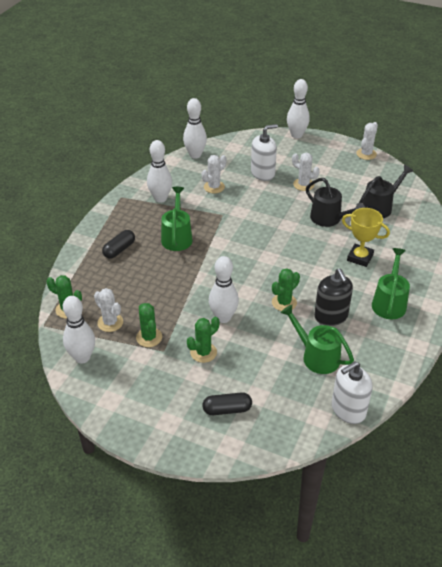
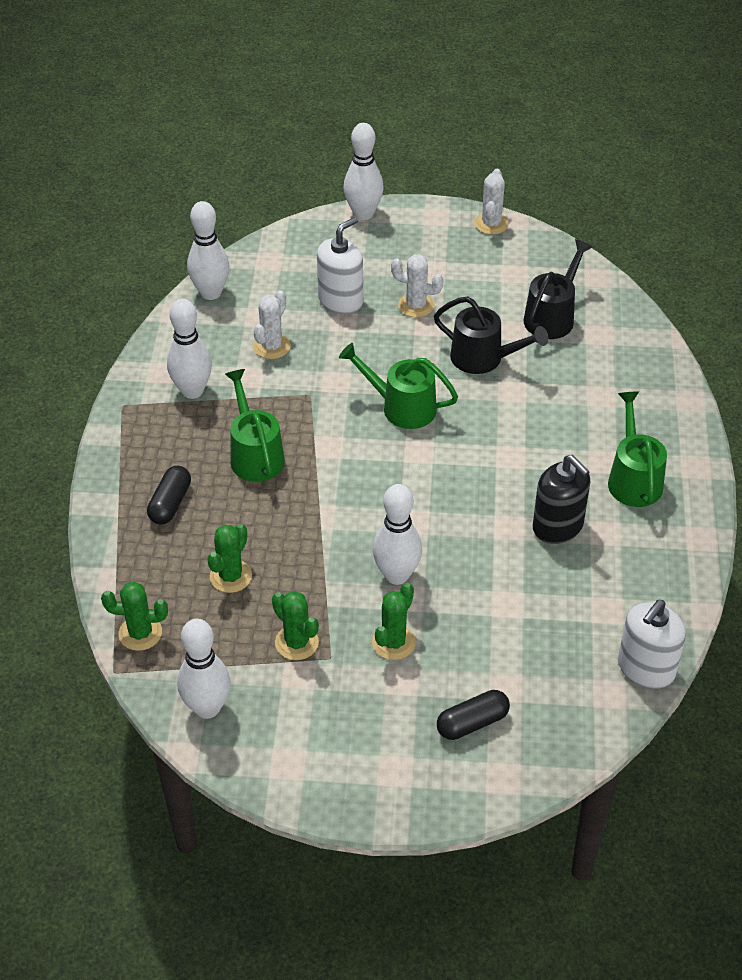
camera: 20 degrees left, 5 degrees up
(110, 322) = (221, 636): white cactus -> none
(284, 302) = (478, 523): green cactus -> green cactus (231, 576)
(316, 356) = (564, 597): green watering can -> green watering can (401, 407)
(360, 257) = (559, 414): yellow trophy -> none

